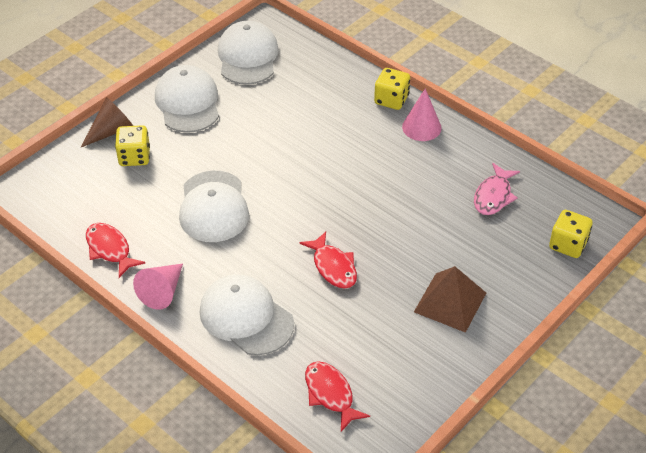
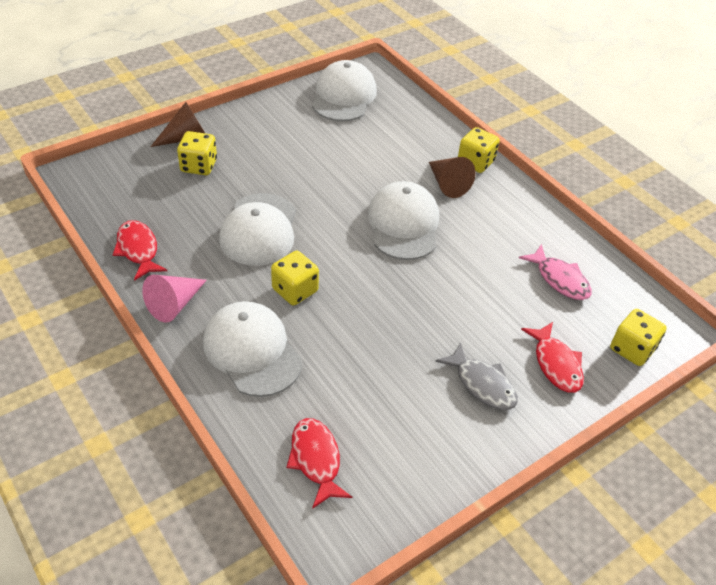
camera: 10 degrees right, 0 degrees up
(188, 102) = (270, 126): white cap -> white cap (404, 224)
(265, 256) = (295, 290): none -> yellow dice
(333, 267) = (364, 317): red fish -> red fish (556, 364)
(371, 127) = (447, 184): none -> brown cone
(421, 127) = (500, 194): pink cone -> none
(450, 302) = (482, 384): brown pyramid -> grey fish
(493, 196) = (560, 279): pink fish -> pink fish turned 75 degrees counterclockwise

